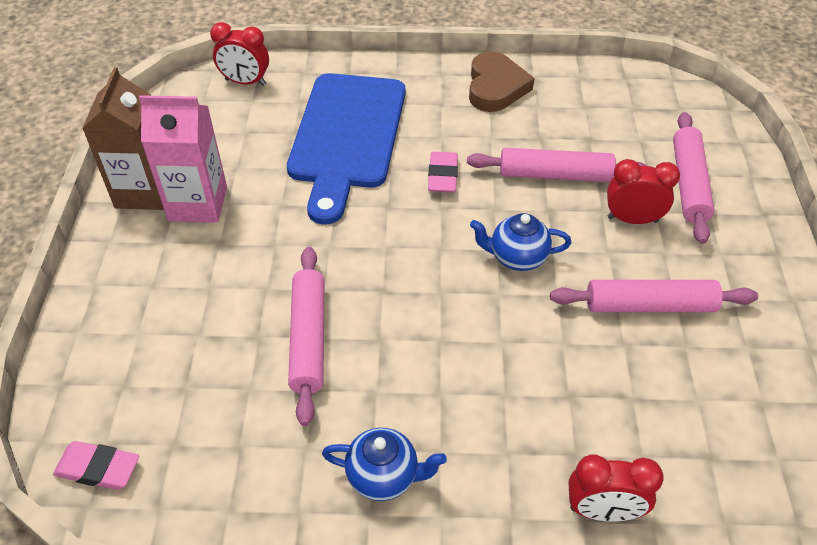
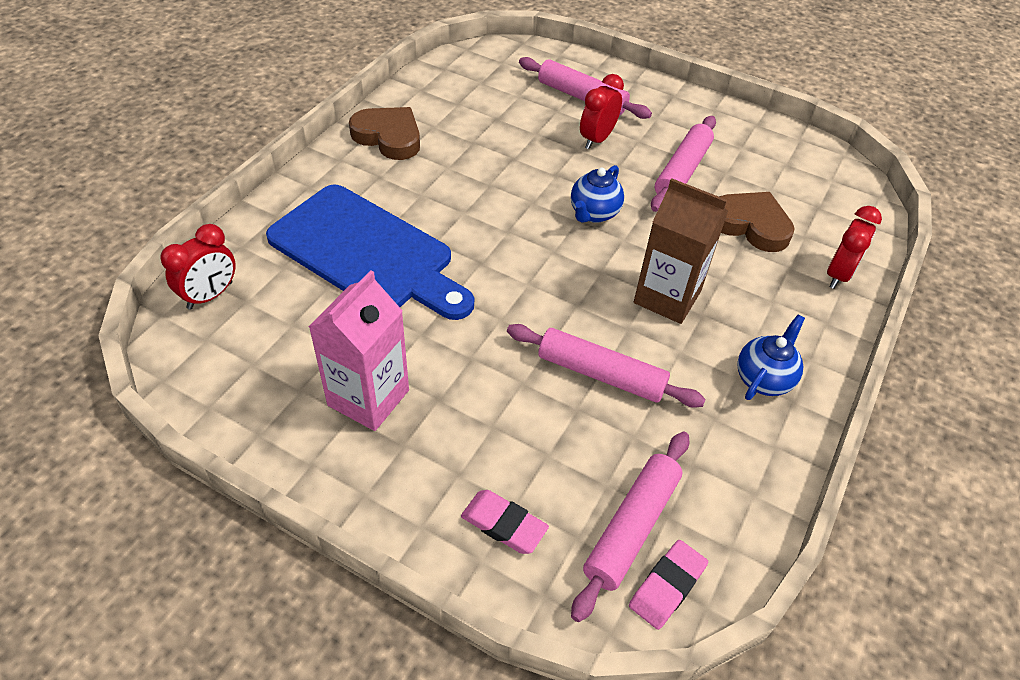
camera: 65 degrees left, 0 degrees up
(145, 191) = (312, 438): brown carton -> brown carton (667, 297)
(443, 176) = (471, 214): pink eraser -> pink eraser (504, 524)
(555, 175) = (521, 154): pink rolling pin -> pink rolling pin (631, 527)
(615, 396) = (751, 225): none -> brown heart

